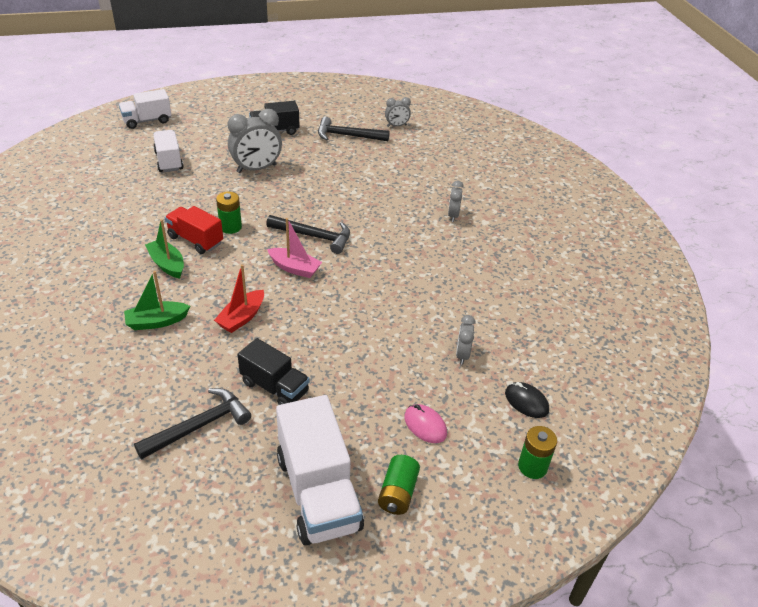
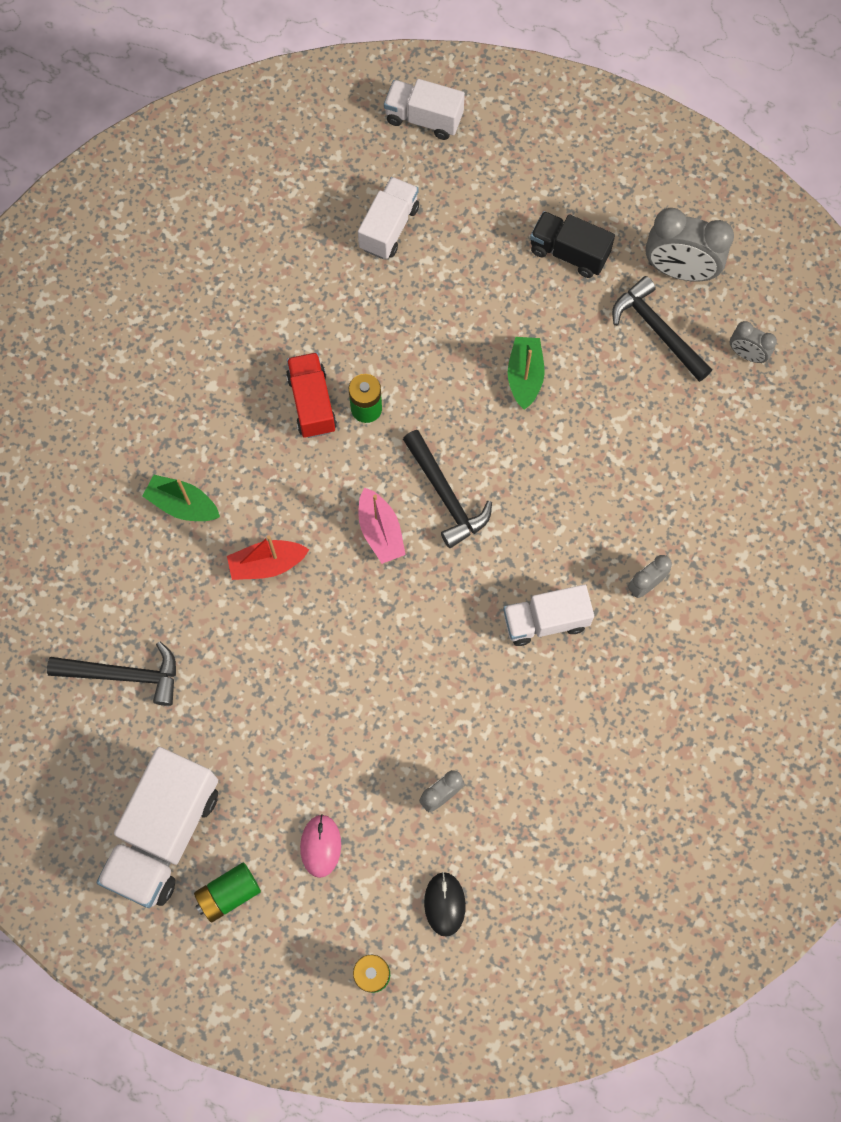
camera: 45 degrees right, 30 degrees up
(167, 264) = (254, 422): green boat -> green boat (525, 376)
(256, 168) = (482, 318): grey clock -> grey clock (679, 270)
(275, 387) = (224, 684): black truck -> none
(424, 254) = (545, 621): none -> white truck

